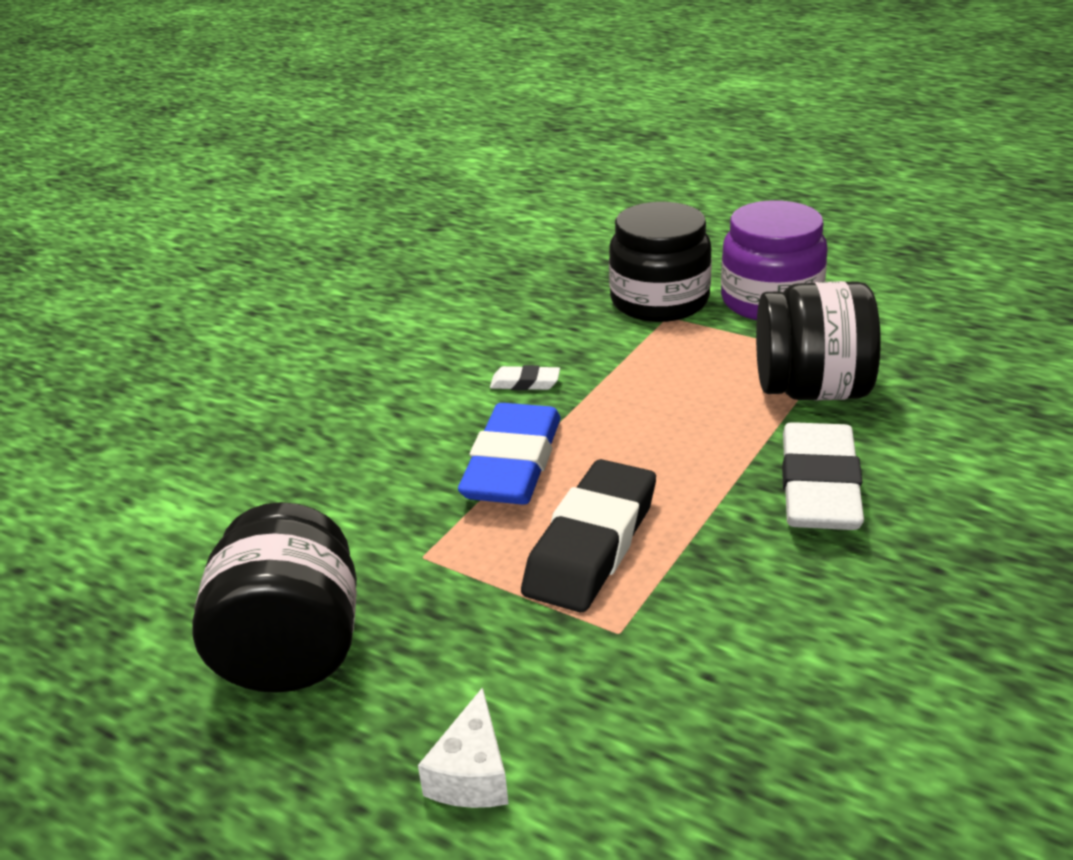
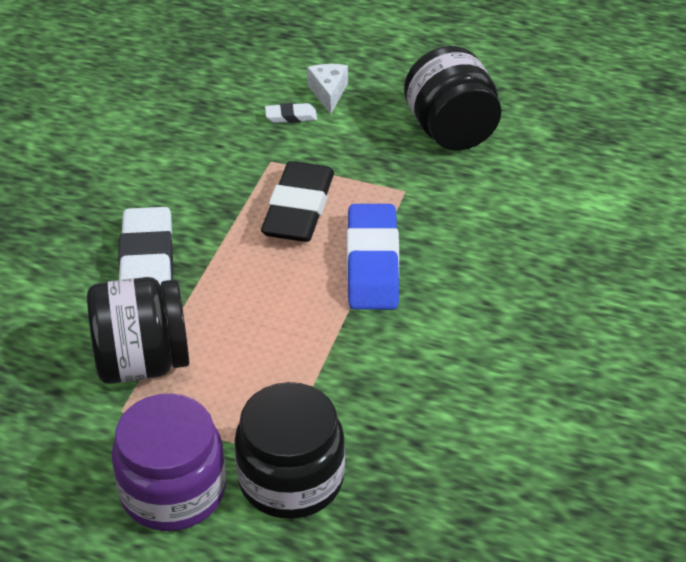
camera: 165 degrees right, 10 degrees up
(525, 383) = (392, 346): white eraser -> white eraser (291, 116)

